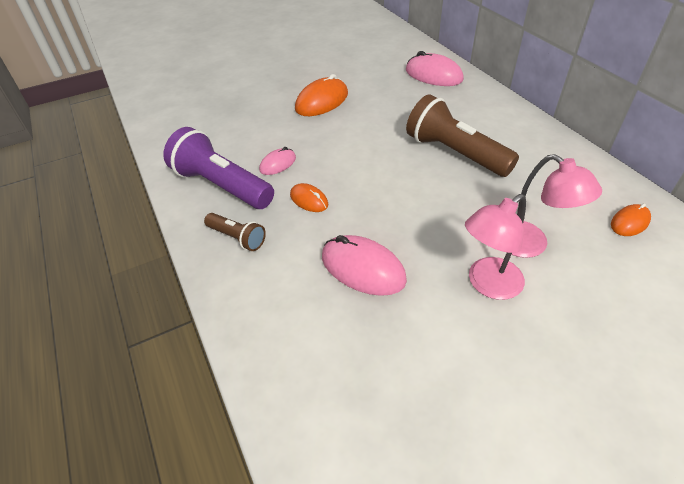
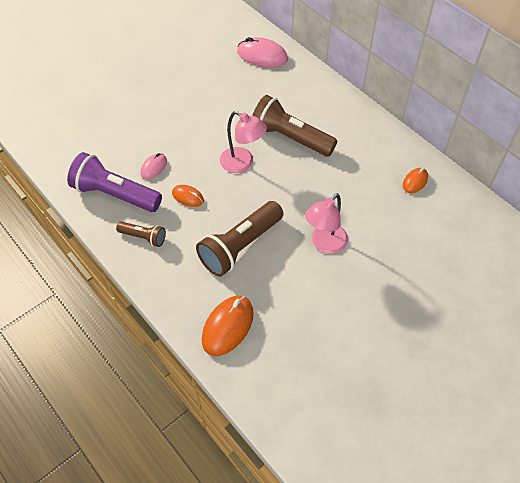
camera: 15 degrees left, 10 degrees up
(322, 101) = (172, 97): orange mouse -> orange mouse (227, 326)
(363, 268) = (240, 246): pink mouse -> brown flashlight
(530, 245) = (350, 210): pink lamp -> pink lamp (242, 163)

